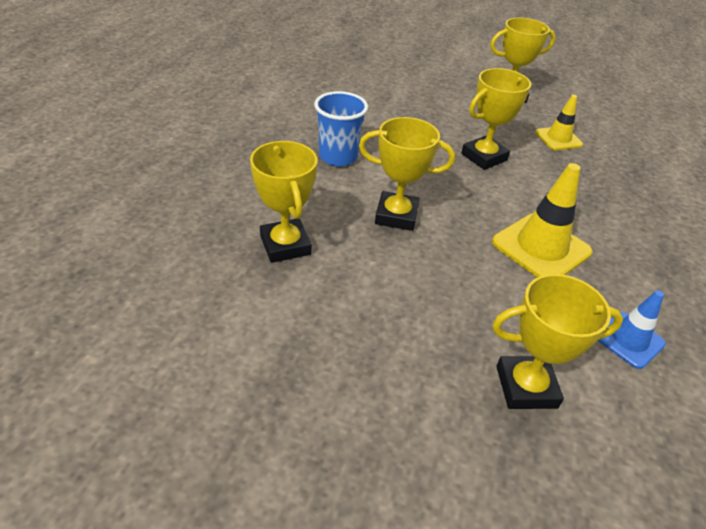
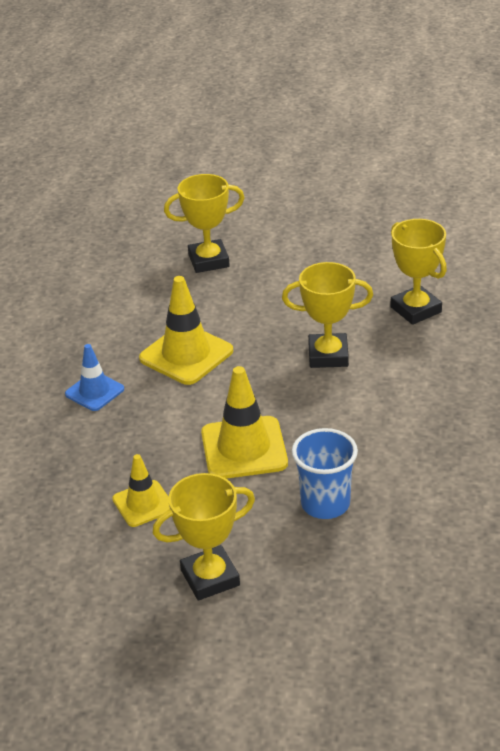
camera: 175 degrees right, 5 degrees down
(338, 157) = (414, 407): blue cup -> blue cup (325, 504)
(484, 157) = (244, 448): yellow trophy -> yellow traffic cone
(629, 340) = (126, 300): blue traffic cone -> blue traffic cone (94, 391)

